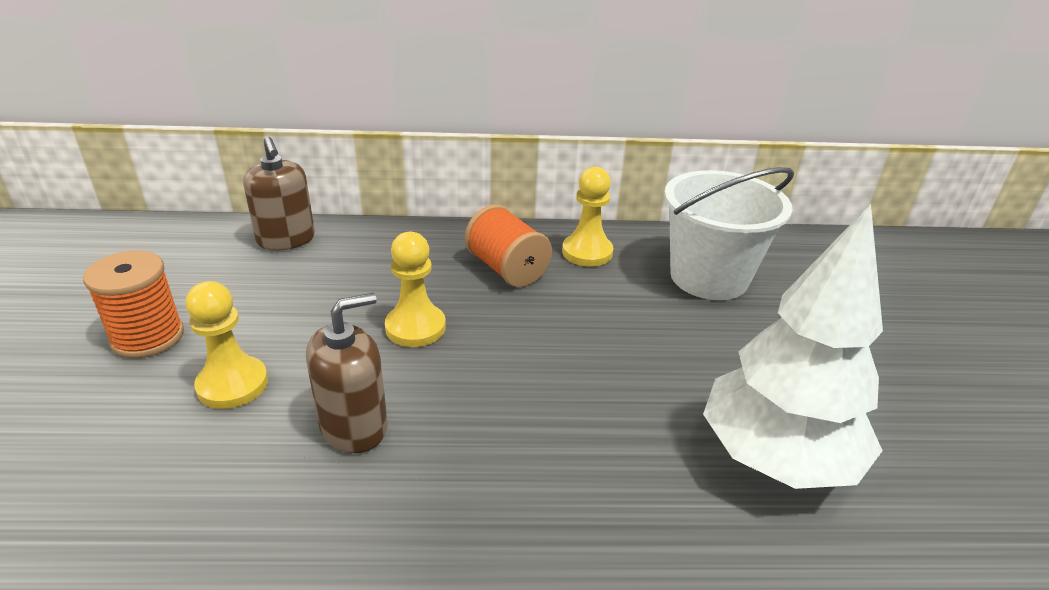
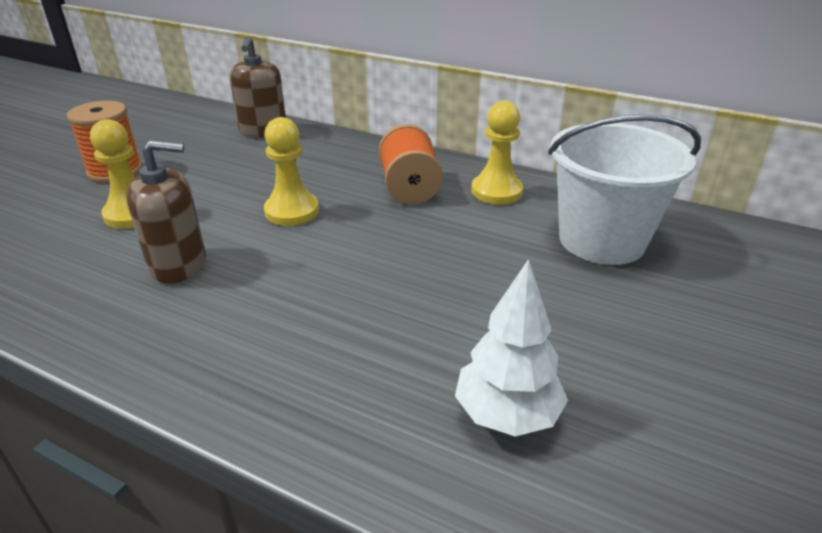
camera: 30 degrees right, 0 degrees up
(776, 458) = (506, 415): white tree -> white tree, size x0.59

